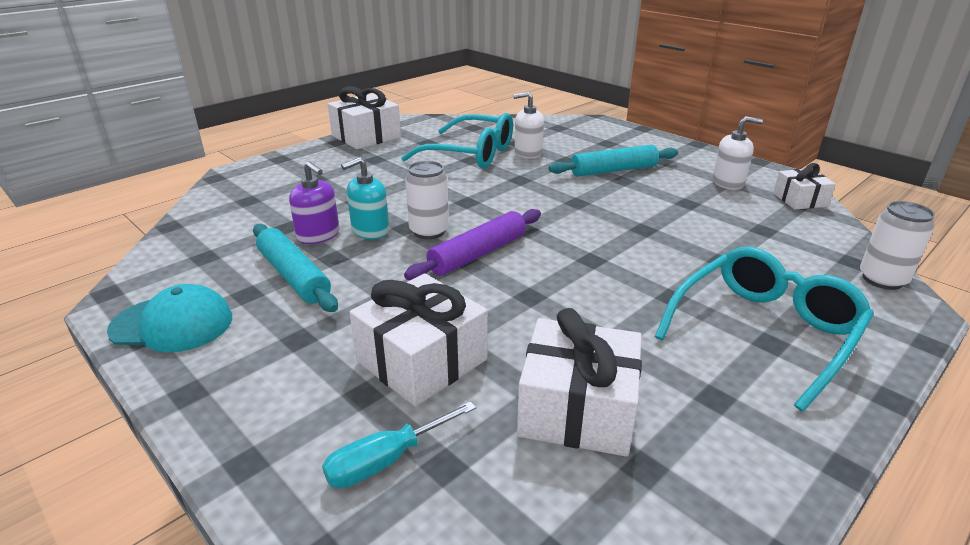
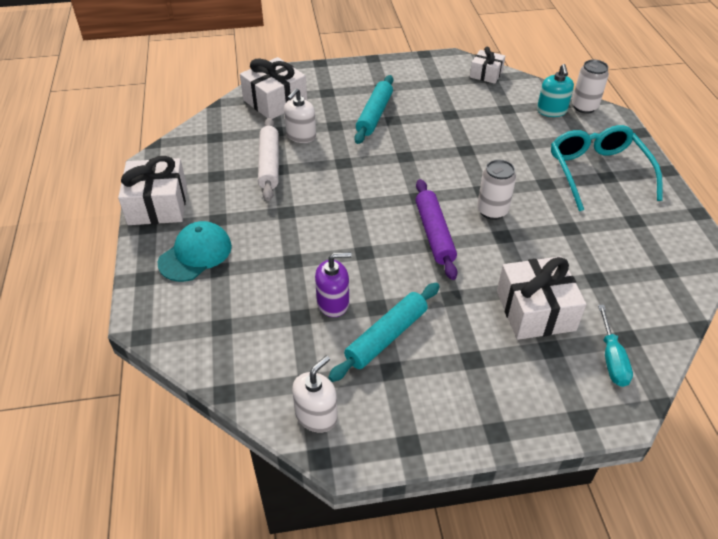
camera: 55 degrees left, 15 degrees up
(172, 324) = (403, 423): turquoise cap -> turquoise cap (195, 254)
(294, 276) = (386, 337): turquoise rolling pin -> turquoise rolling pin turned 45 degrees counterclockwise
(370, 230) = (352, 272): turquoise soap dispenser -> turquoise soap dispenser (551, 111)
(429, 231) = (381, 243): white can -> white can (492, 211)
(470, 154) = (269, 164): turquoise glasses -> white rolling pin
(577, 409) = (615, 270): white gift -> white gift (275, 101)
(728, 182) = (440, 83): white soap dispenser -> white soap dispenser (316, 415)

